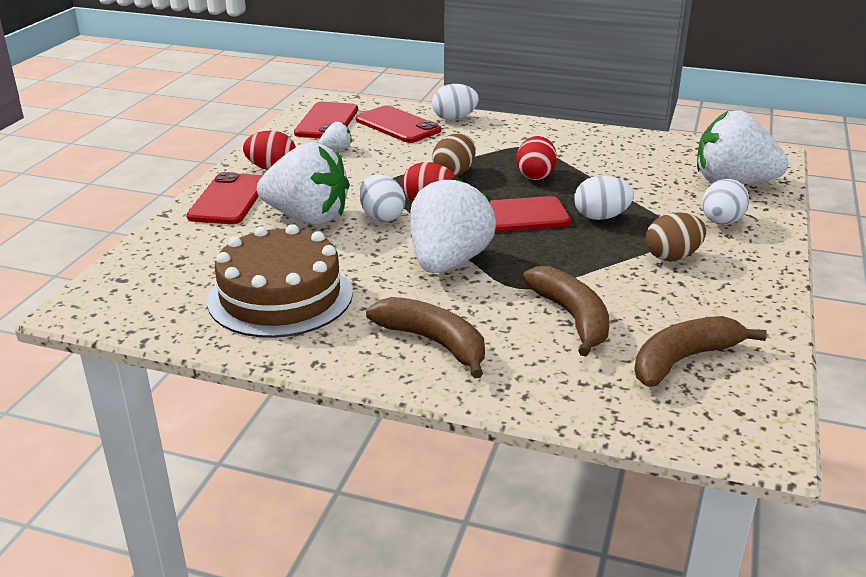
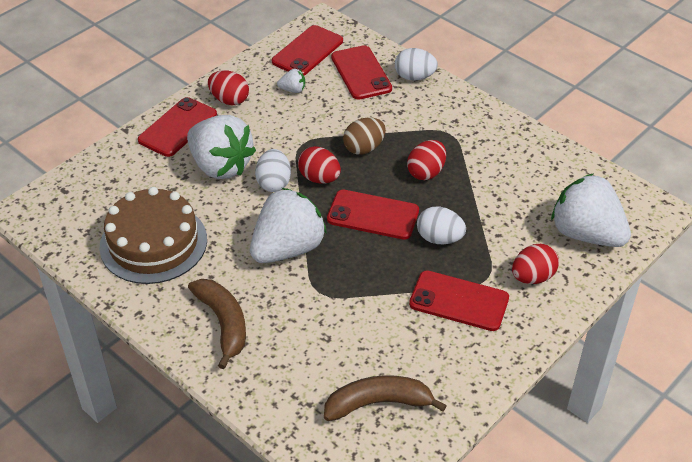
camera: 25 degrees right, 15 degrees up
(572, 317) = (333, 335): brown banana -> none
(672, 257) = (459, 301): brown egg -> red phone
(721, 222) = (532, 277): white egg -> red egg

